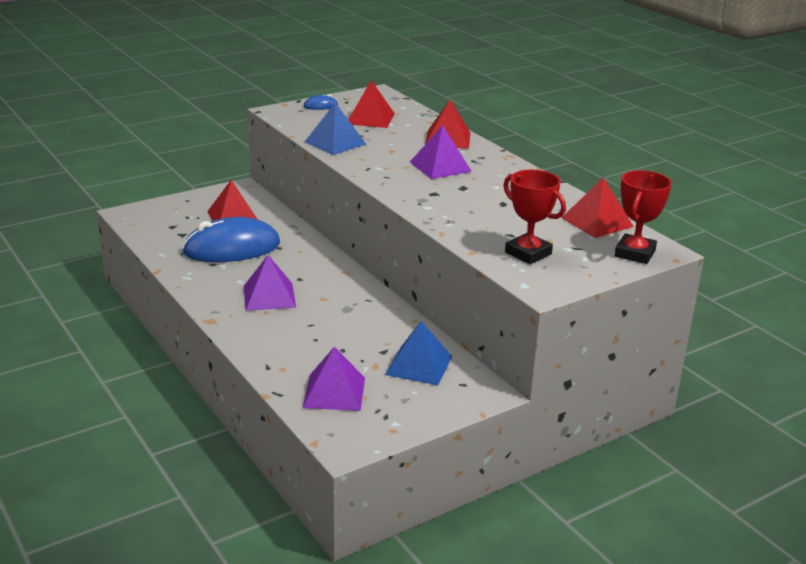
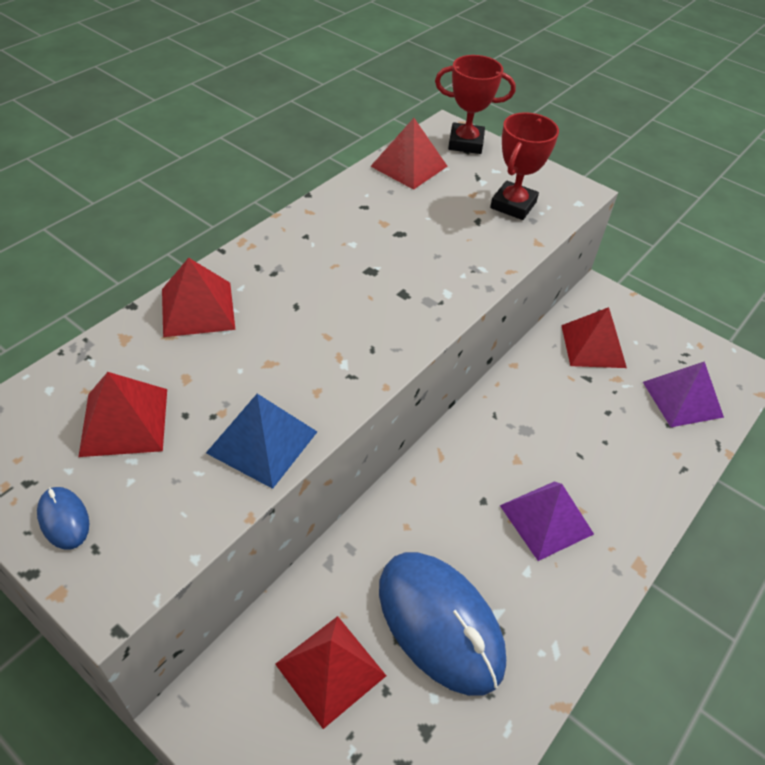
camera: 110 degrees left, 20 degrees up
(419, 365) = (593, 346): blue pyramid -> red pyramid
(440, 166) = (311, 301): purple pyramid -> none

